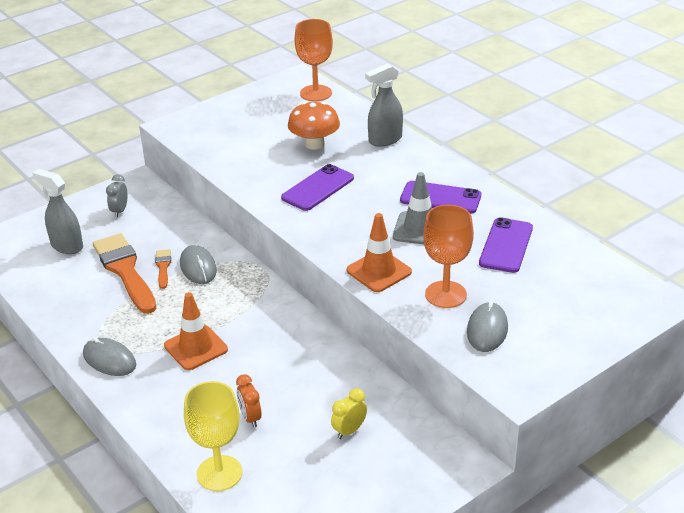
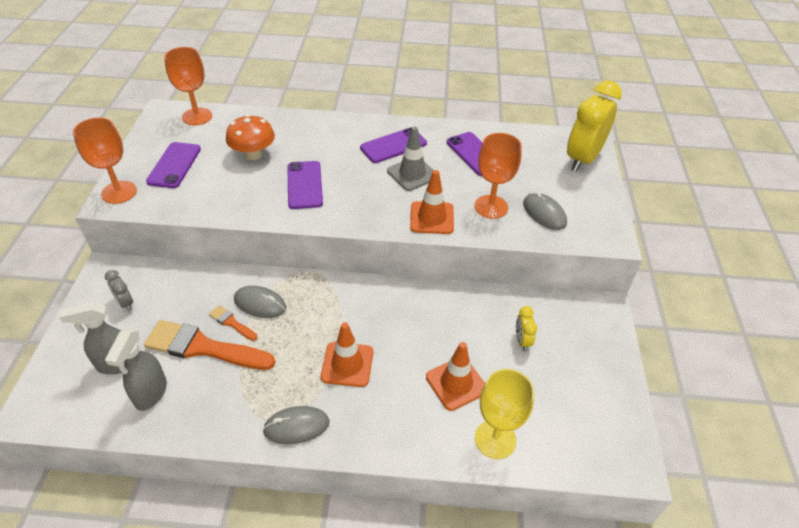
camera: 50 degrees left, 10 degrees up
(186, 122) = (119, 192): none -> orange goblet
(247, 122) = (174, 165): none -> purple phone
(250, 418) = (456, 383): orange clock -> orange traffic cone
(385, 140) = (299, 125): grey spray bottle -> grey spray bottle (151, 393)
(614, 312) = (582, 159): none -> yellow clock

